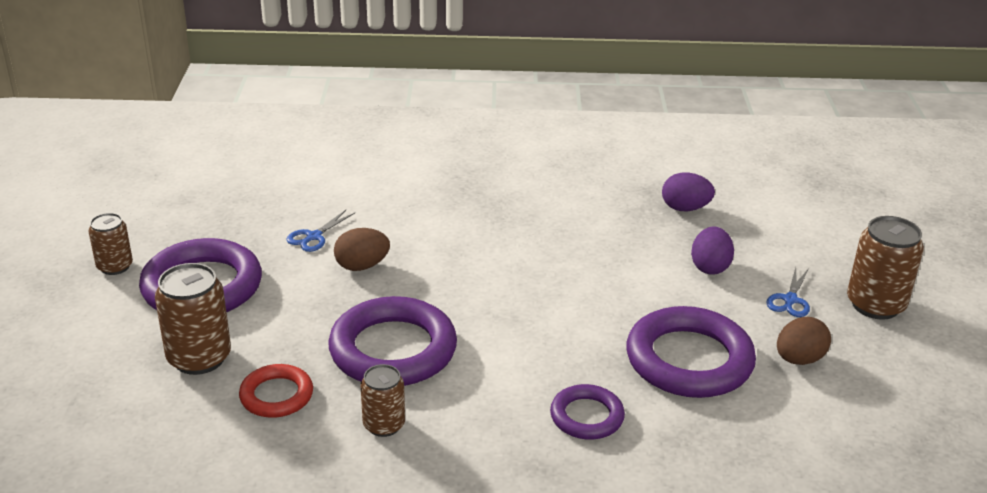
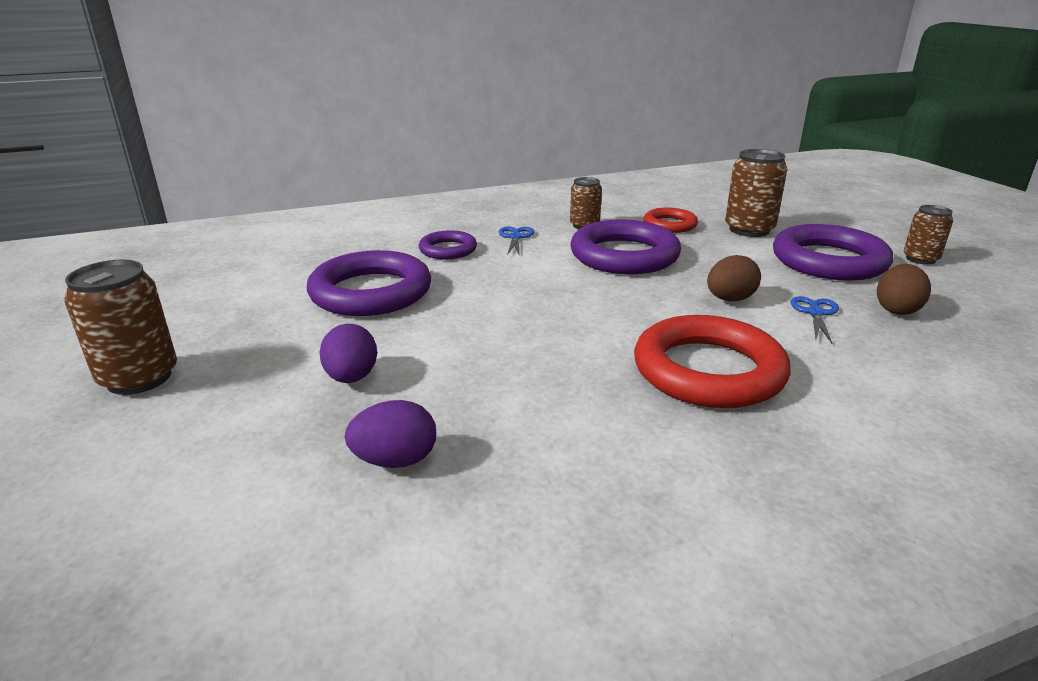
camera: 160 degrees right, 5 degrees down
(455, 214) = (708, 371): none -> red ring
(790, 300) = (252, 361): blue scissors -> blue scissors (516, 237)
(799, 359) = (260, 311): brown egg -> brown egg (897, 310)

